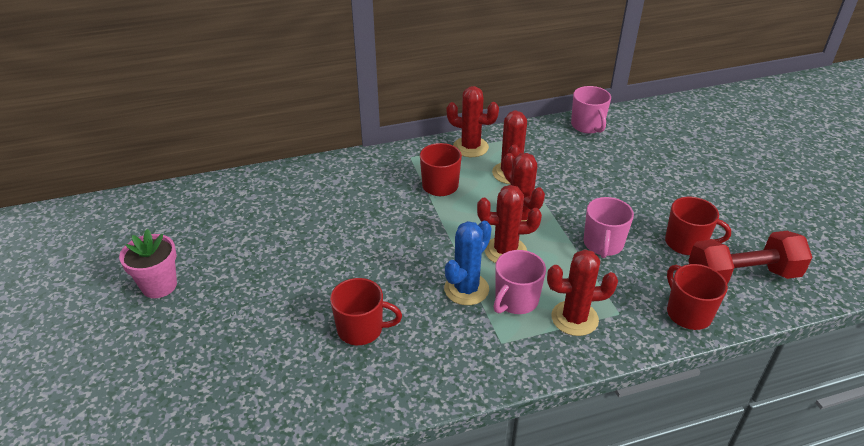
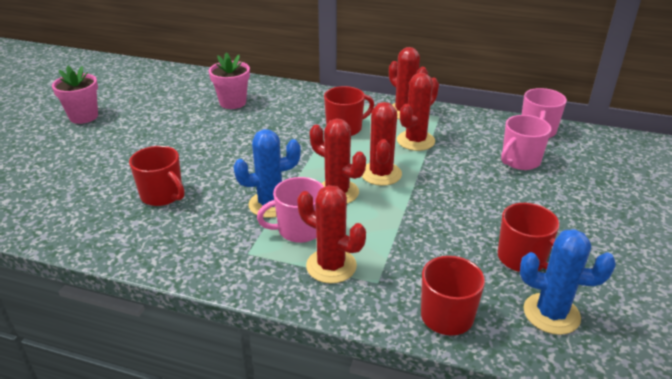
camera: 35 degrees right, 5 degrees down
(304, 201) = (233, 102): none -> pink flower pot
(603, 244) = (432, 224): pink mug -> pink mug (520, 161)
(742, 276) = (551, 314): red dumbbell -> blue cactus

